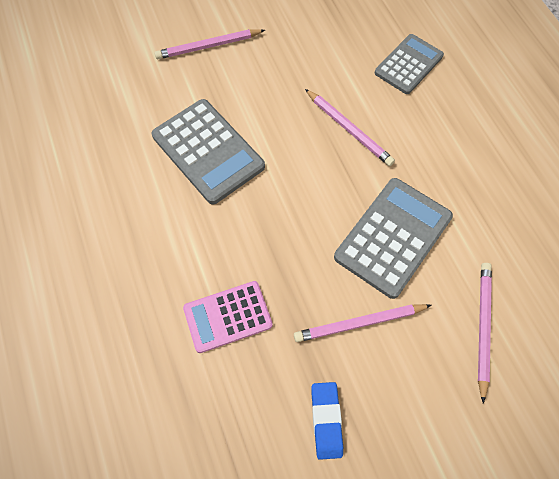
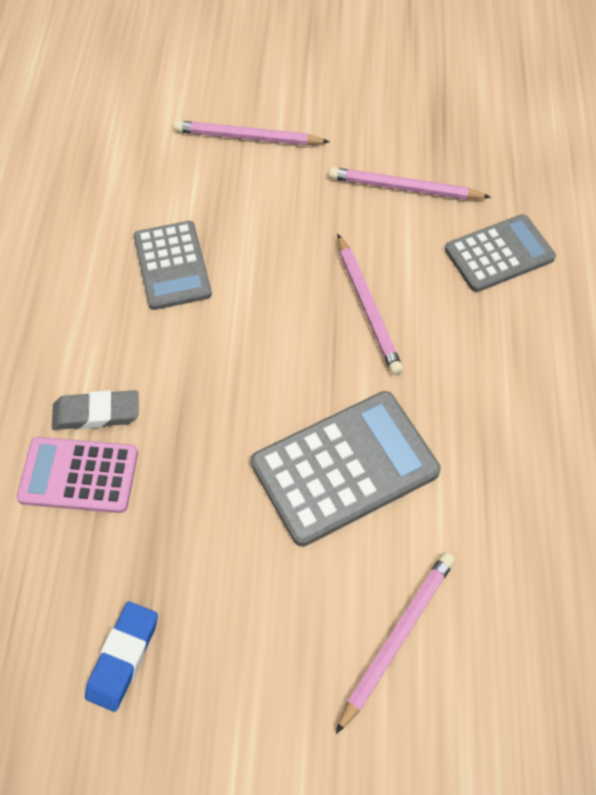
camera: 25 degrees right, 5 degrees down
(208, 151) = (172, 266): grey calculator -> grey calculator, size x0.66
(215, 270) = (96, 413): none -> grey eraser
(359, 323) = (236, 557): pink pencil -> pink pencil (404, 188)

